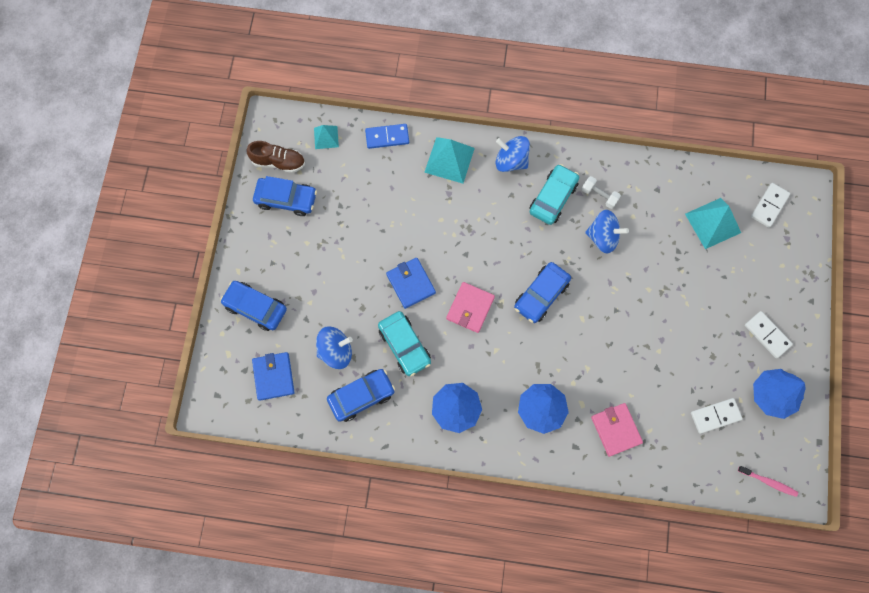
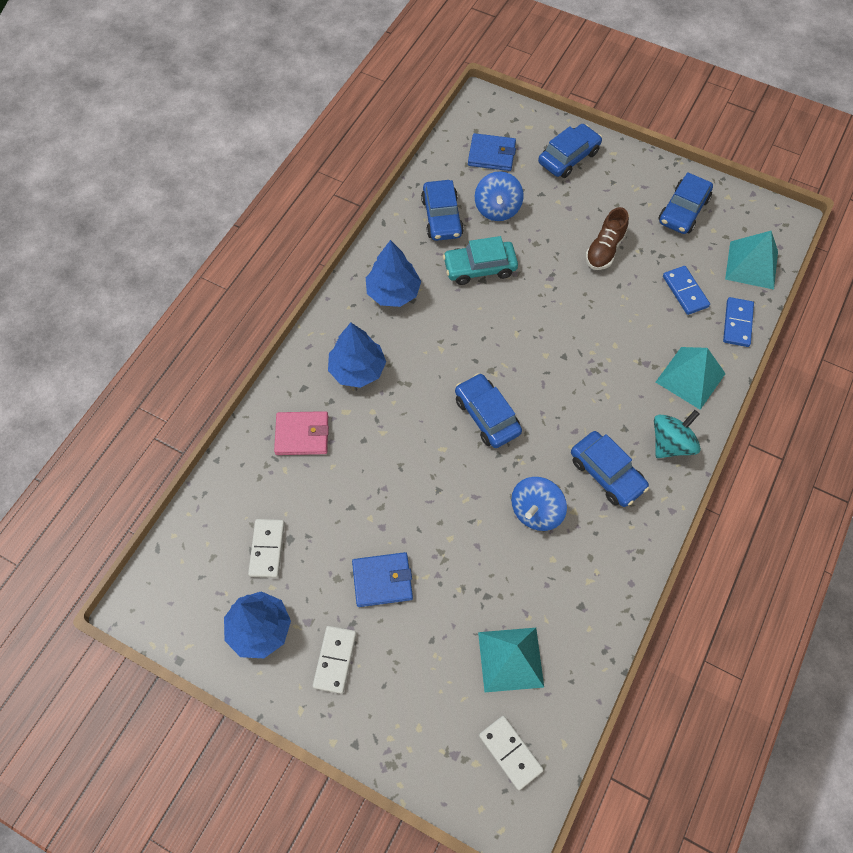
camera: 110 degrees right, 10 degrees down
(278, 162) = (731, 215): brown shoe -> brown shoe (604, 249)
(326, 137) = (751, 265): turquoise pyramid -> turquoise pyramid, size x1.71
(370, 180) = (685, 291): none -> blue domino
(411, 283) = (547, 293): blue wallet -> blue wallet (382, 580)
(470, 308) = (498, 340): pink wallet -> none
(511, 161) = (671, 444): blue spinning top -> turquoise spinning top
(553, 198) = (607, 473): turquoise car -> blue car
(599, 195) = (594, 529): white dumbbell -> none
(767, 335) = (335, 660): white domino -> white domino turned 60 degrees counterclockwise
(768, 482) = (166, 575): pink toothbrush -> none

